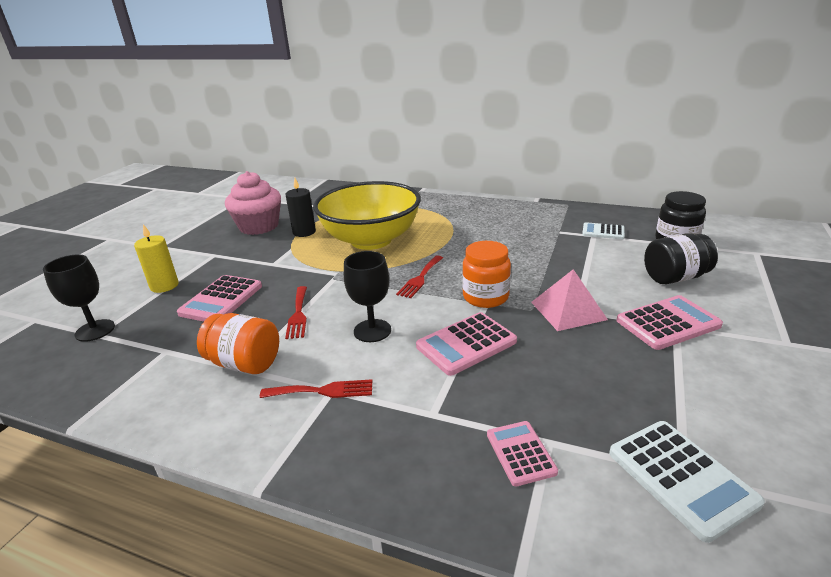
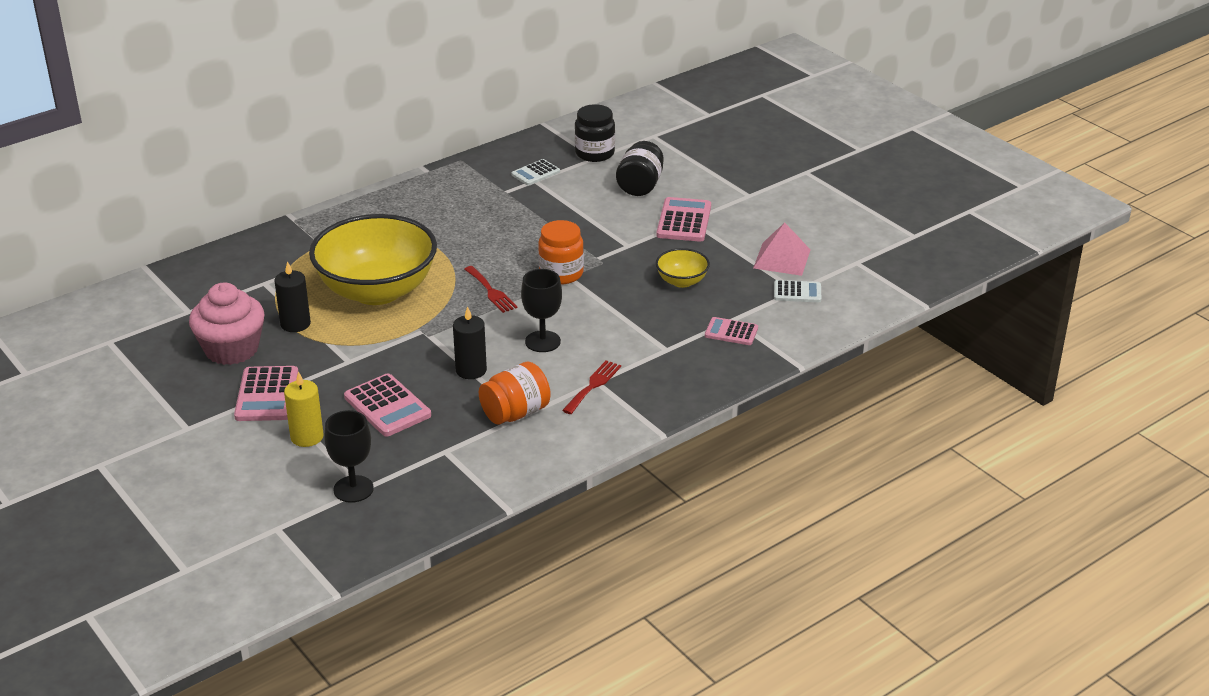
camera: 60 degrees left, 5 degrees up
(298, 314) = (471, 370): red fork -> black candle
(466, 344) = (610, 307): pink calculator -> pink calculator (267, 395)
(567, 368) = (682, 281): none -> yellow bowl
(568, 310) = (623, 249): pink pyramid -> pink pyramid (782, 258)
(681, 477) = (797, 292): white calculator -> white calculator, size x0.62

